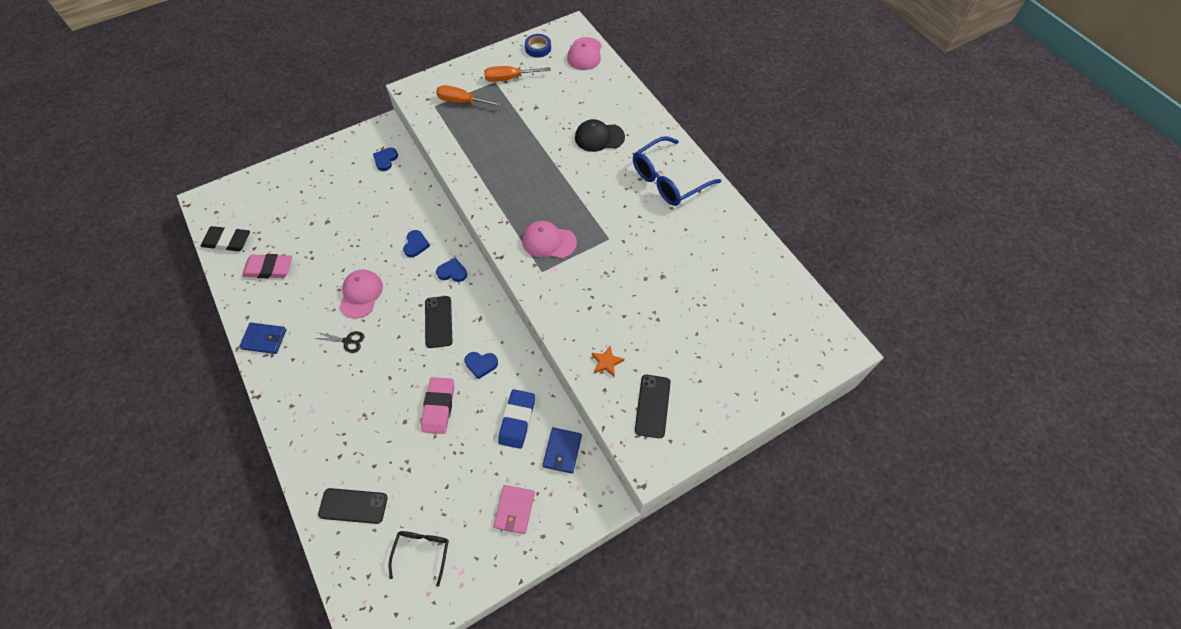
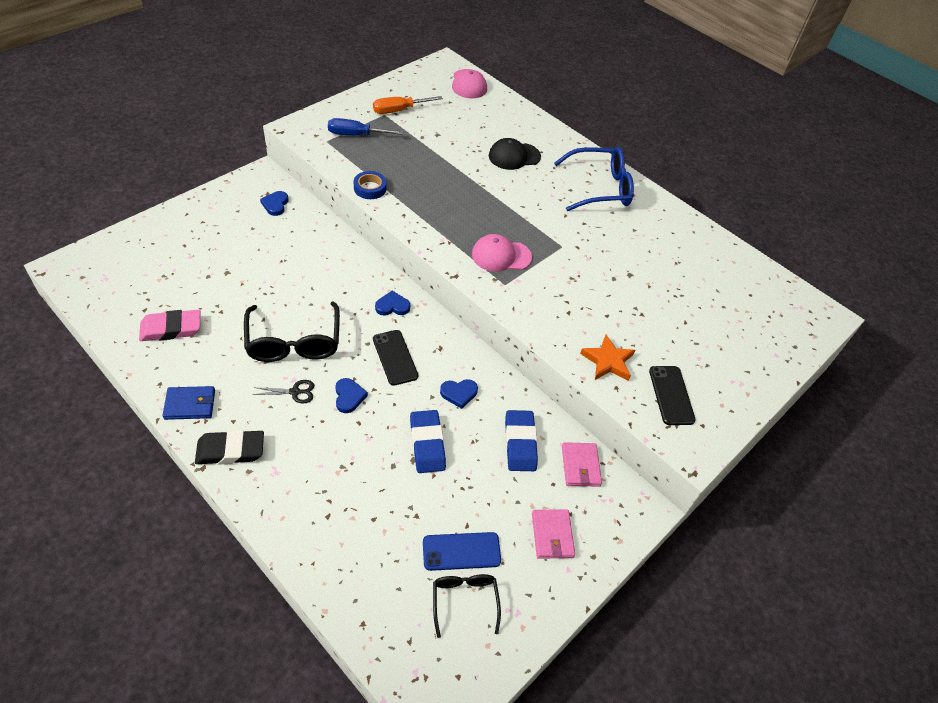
camera: 20 degrees left, 10 degrees down
(227, 241) = (107, 306): black eraser -> black eraser (230, 450)
(353, 506) = (364, 567): black phone -> none
(361, 294) = (294, 341): pink cap -> black glasses
(416, 245) = (341, 284): blue heart -> blue heart (349, 397)
(434, 508) = (461, 551): none -> blue phone
(439, 407) = (427, 444): pink eraser -> blue eraser
(462, 102) = (356, 135): orange screwdriver -> blue screwdriver
(538, 48) = (418, 82): blue tape -> blue tape (370, 188)
(562, 451) = (580, 466): blue wallet -> pink wallet
(606, 362) = (608, 361): orange star -> orange star, size x1.50
(669, 180) = (599, 188): blue glasses -> blue glasses turned 135 degrees counterclockwise

